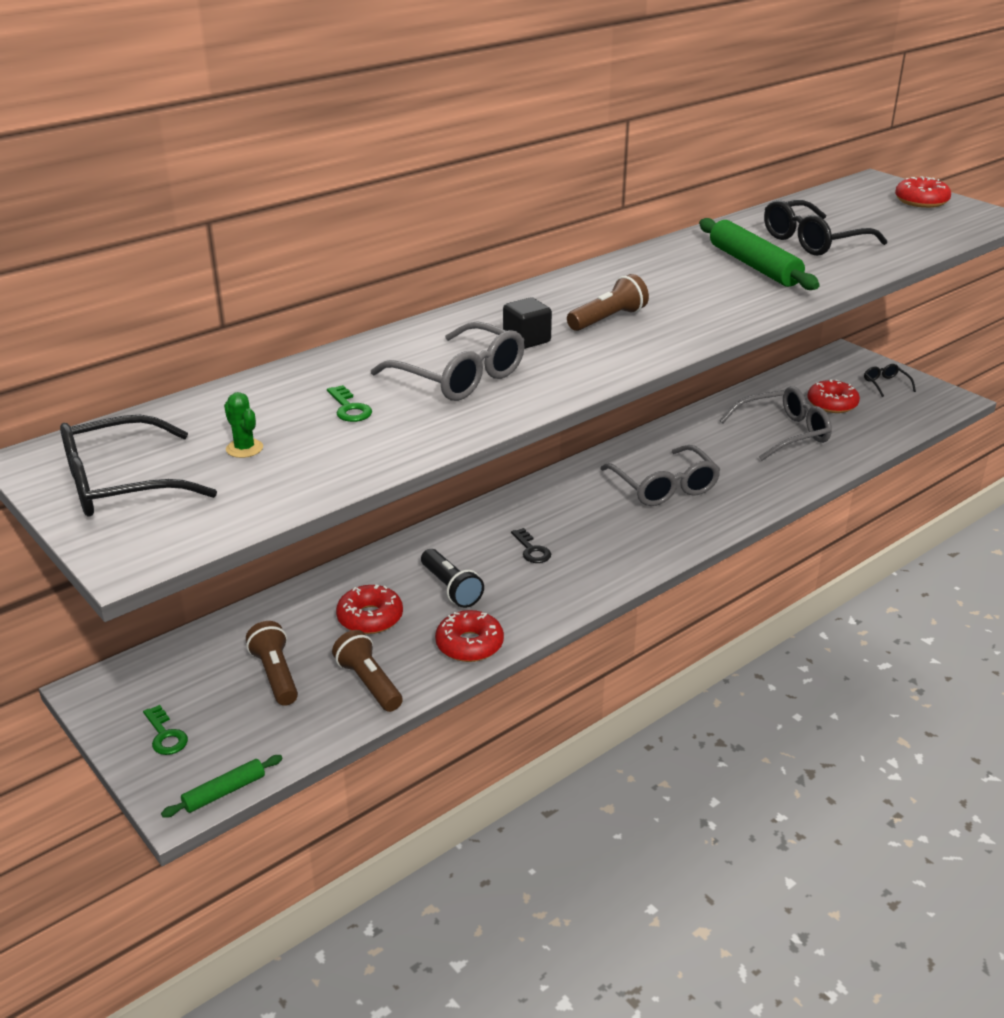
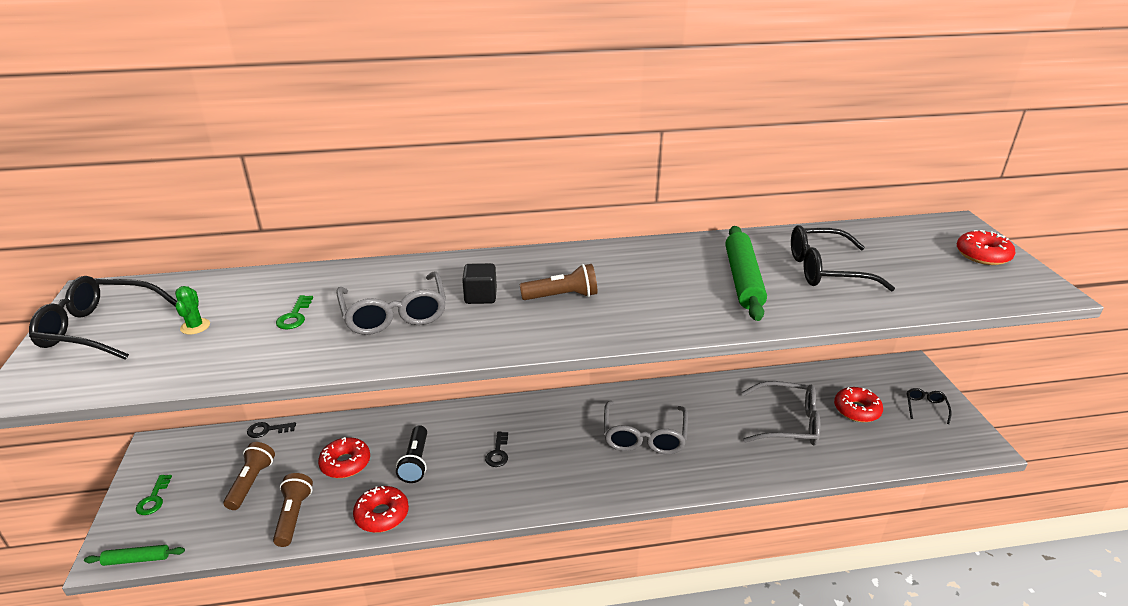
camera: 30 degrees right, 0 degrees up
(228, 622) = (267, 430): none -> black key

